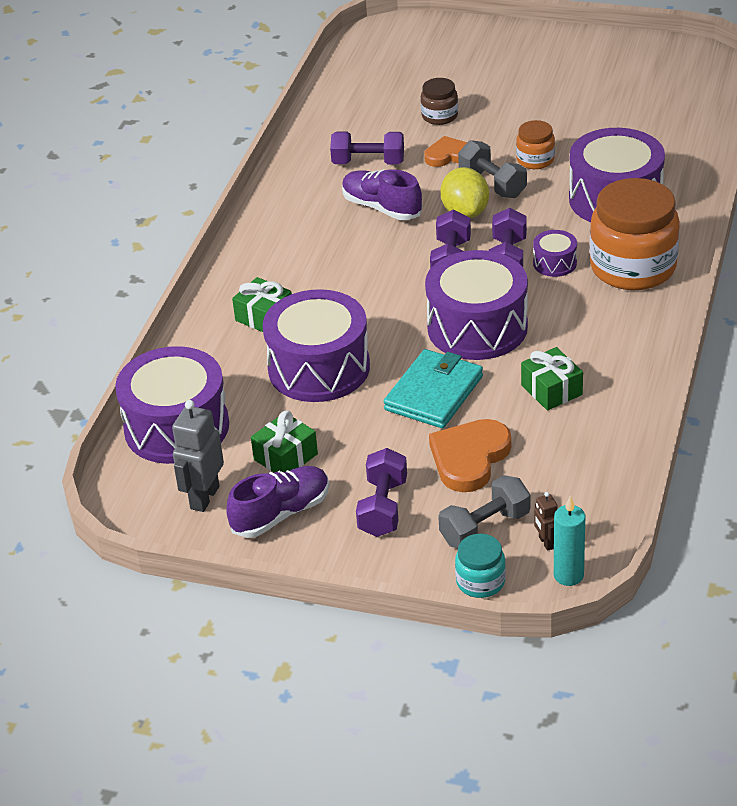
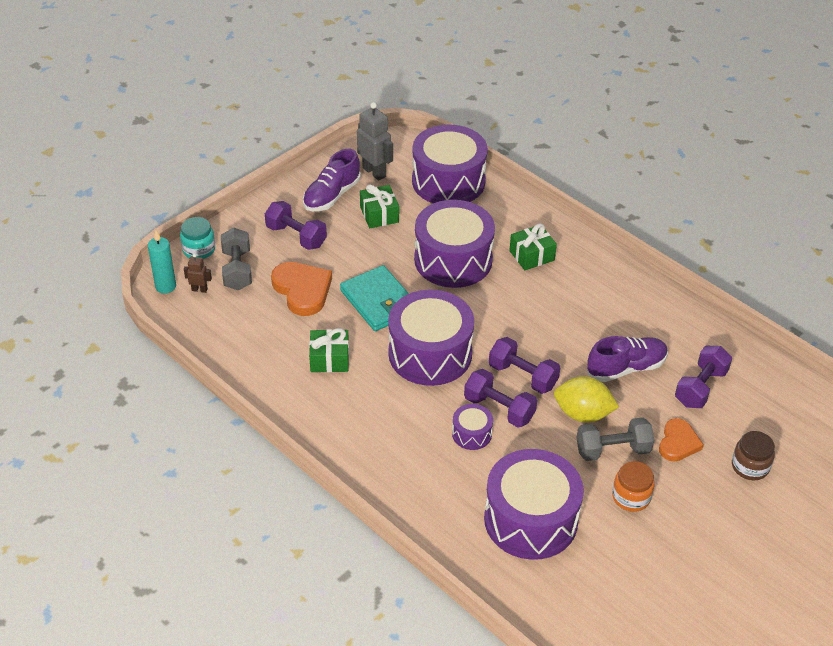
camera: 115 degrees right, 5 degrees up
(281, 513) = (332, 196): purple shoe -> purple shoe turned 45 degrees clockwise
(633, 267) = (428, 478): orange jar -> none

